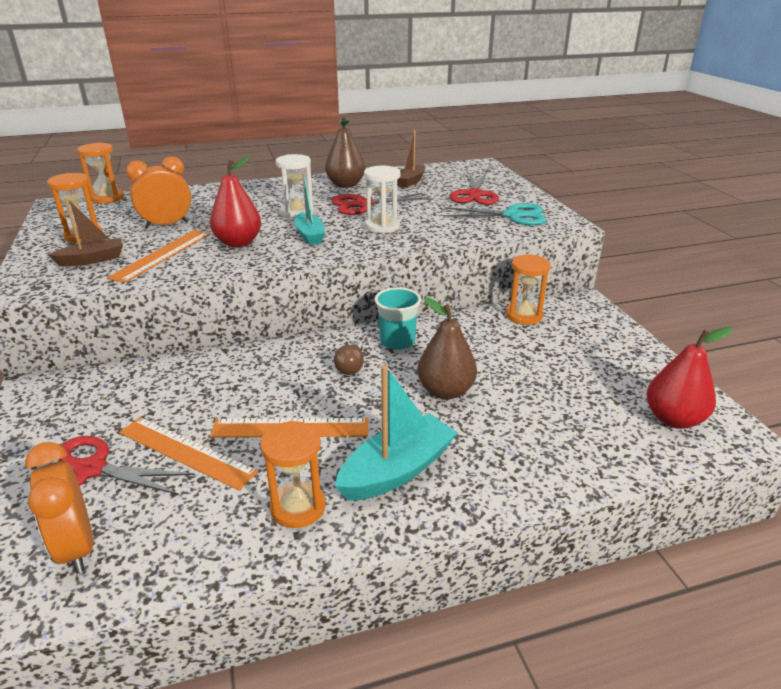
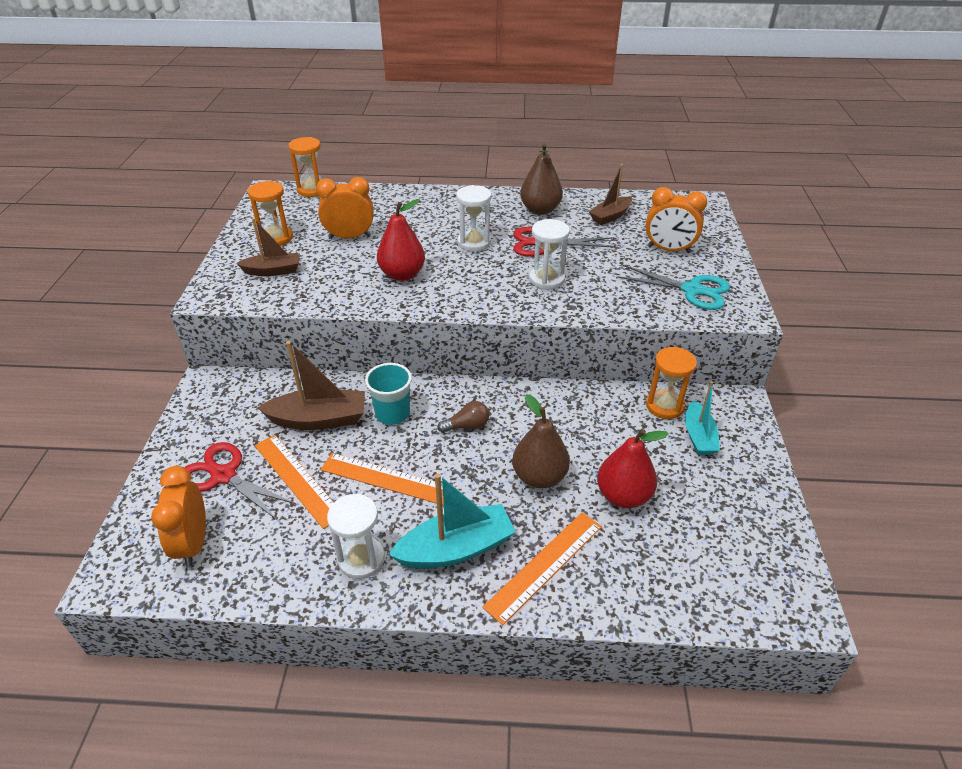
camera: 20 degrees right, 10 degrees up
(163, 255) = (332, 277): orange ruler -> orange ruler (545, 565)
(187, 393) = (319, 419): none -> brown boat
(298, 507) = (361, 559): orange hourglass -> white hourglass
(310, 235) = (471, 278): turquoise boat -> turquoise boat (698, 436)
(351, 366) = (467, 426): brown light bulb -> brown light bulb turned 135 degrees counterclockwise
(397, 341) = (522, 407): turquoise cup -> turquoise cup (392, 413)
(474, 195) = (668, 249): red scissors -> orange clock
(673, 419) = (746, 572): red pear -> red pear (623, 496)

